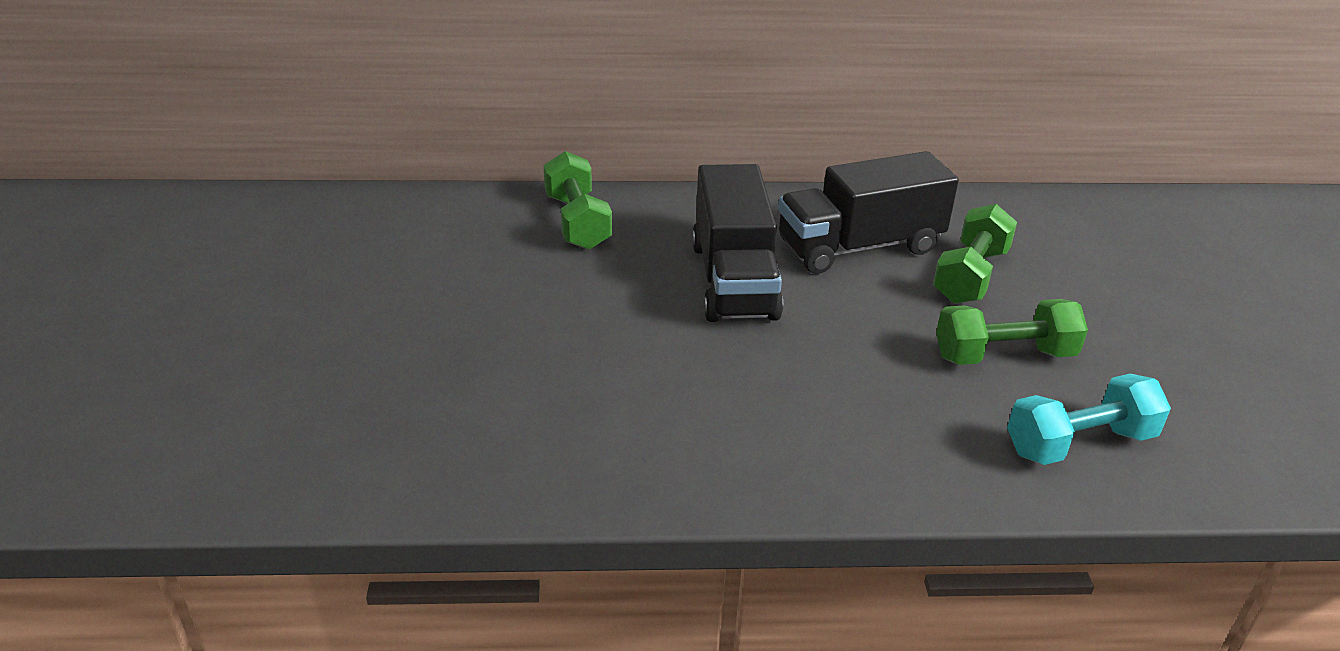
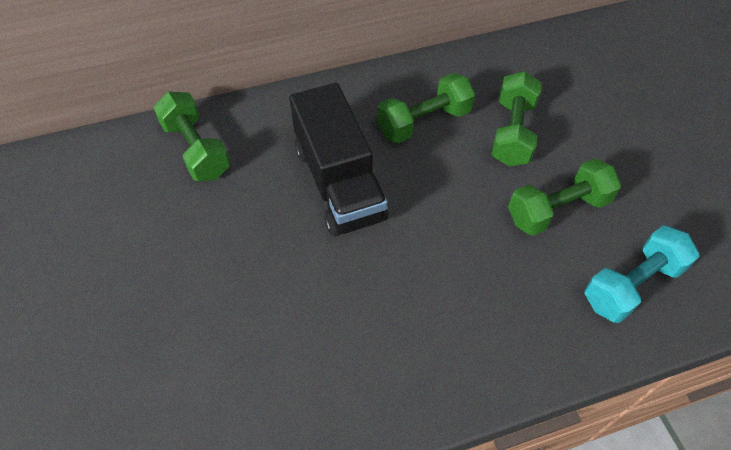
camera: 15 degrees left, 20 degrees up
(859, 247) = (424, 122): black truck -> green dumbbell

